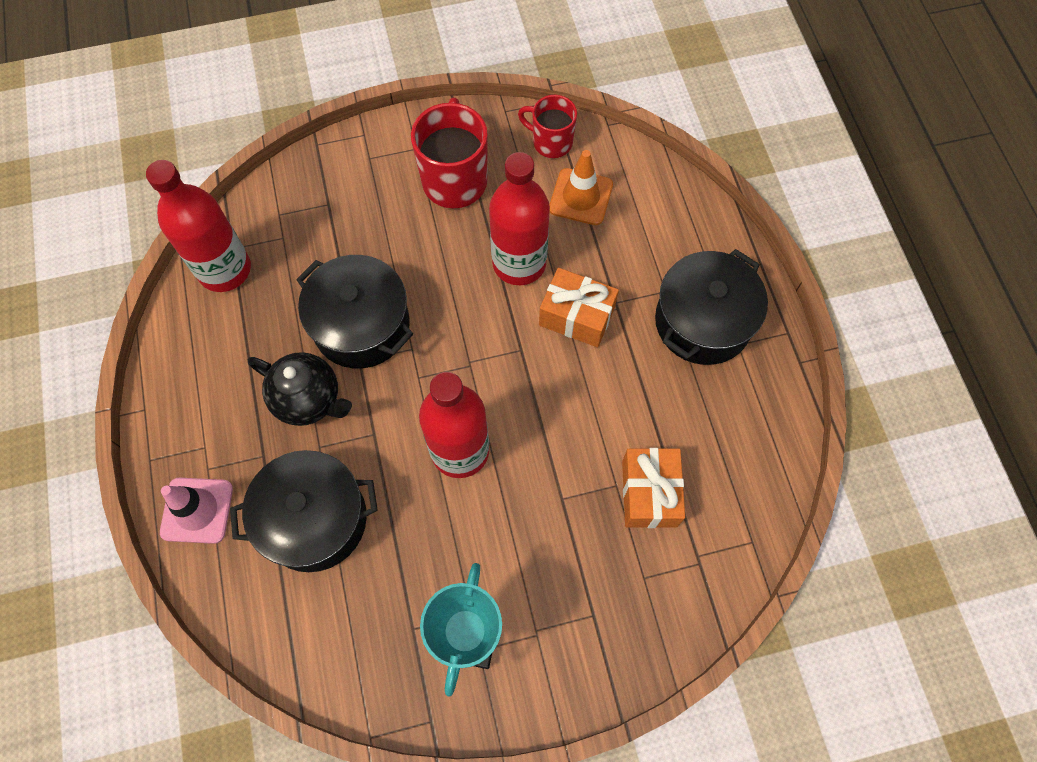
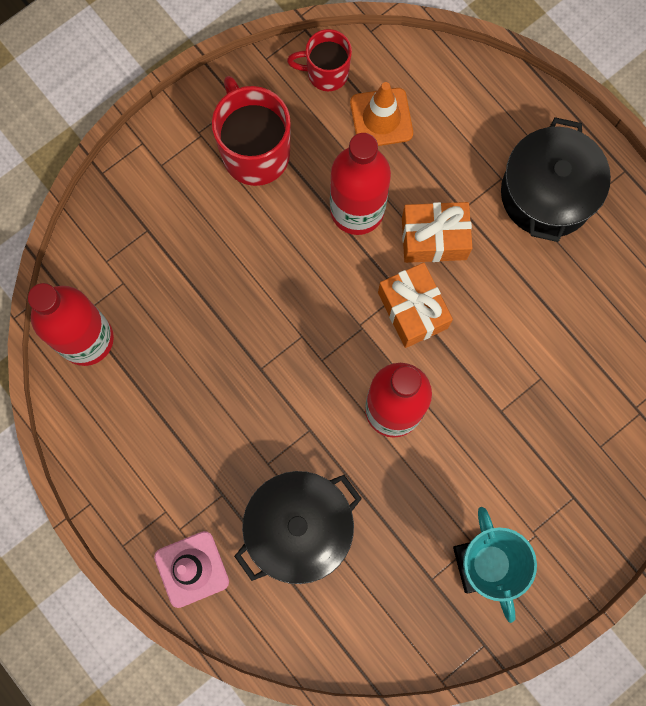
camera: 25 degrees left, 10 degrees up
(309, 400) = (235, 425): black teapot -> none
(361, 325) = (244, 335): black pot -> none
(649, 493) = (572, 372): orange gift -> orange gift (412, 310)

